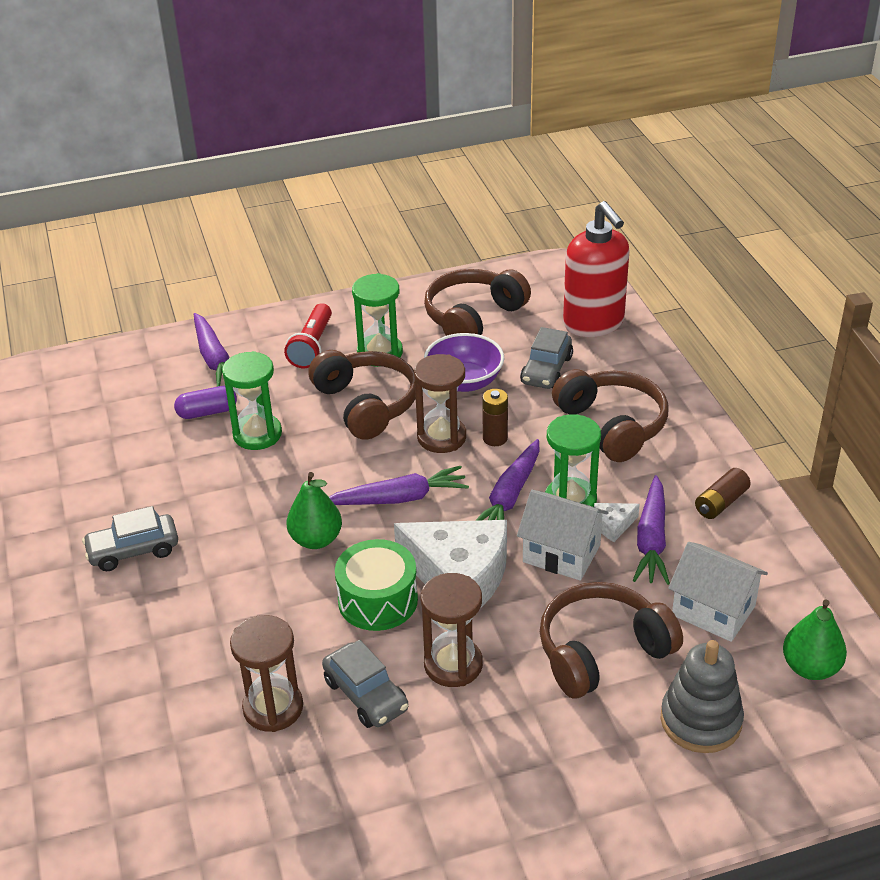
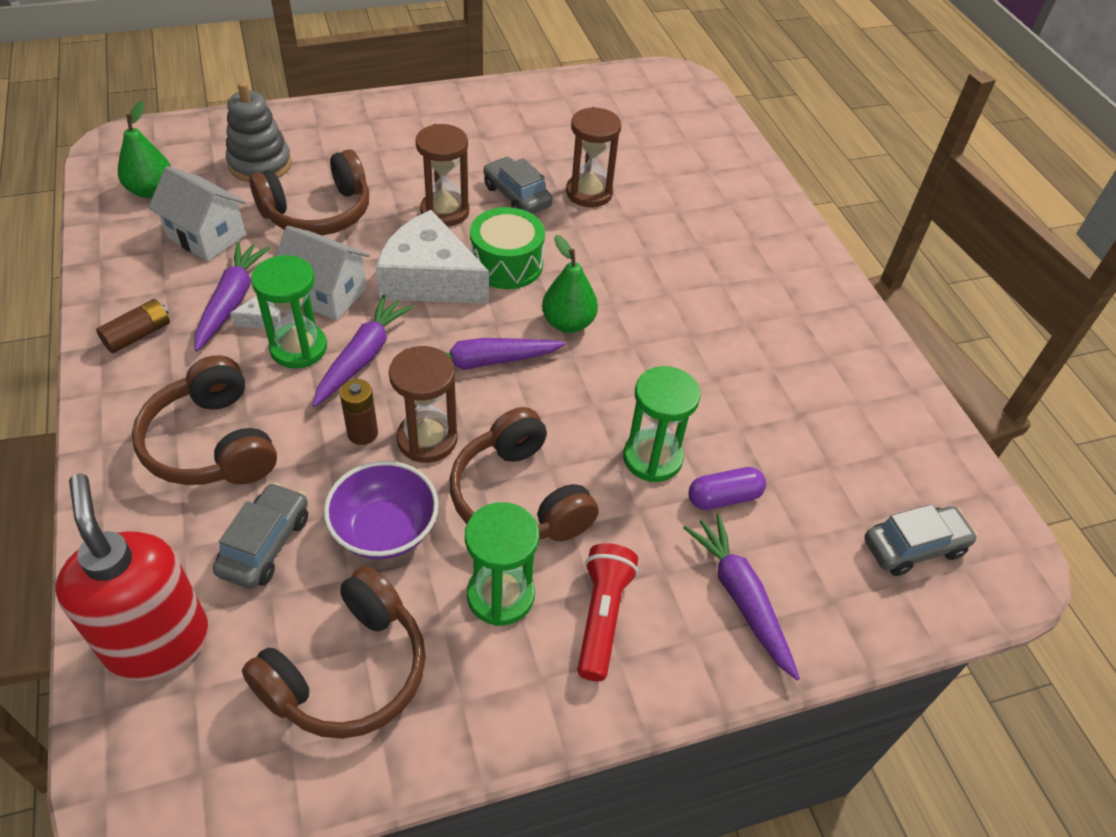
camera: 175 degrees right, 10 degrees up
(133, 550) = (747, 324): grey car -> grey car (913, 547)

